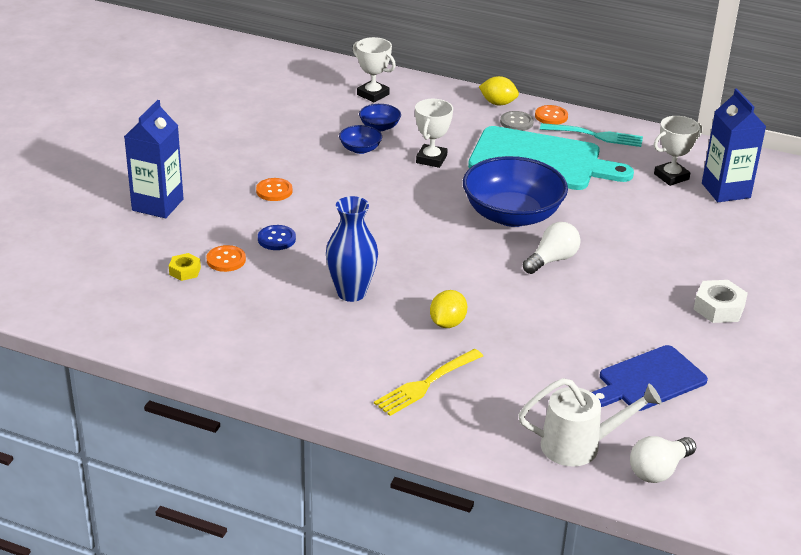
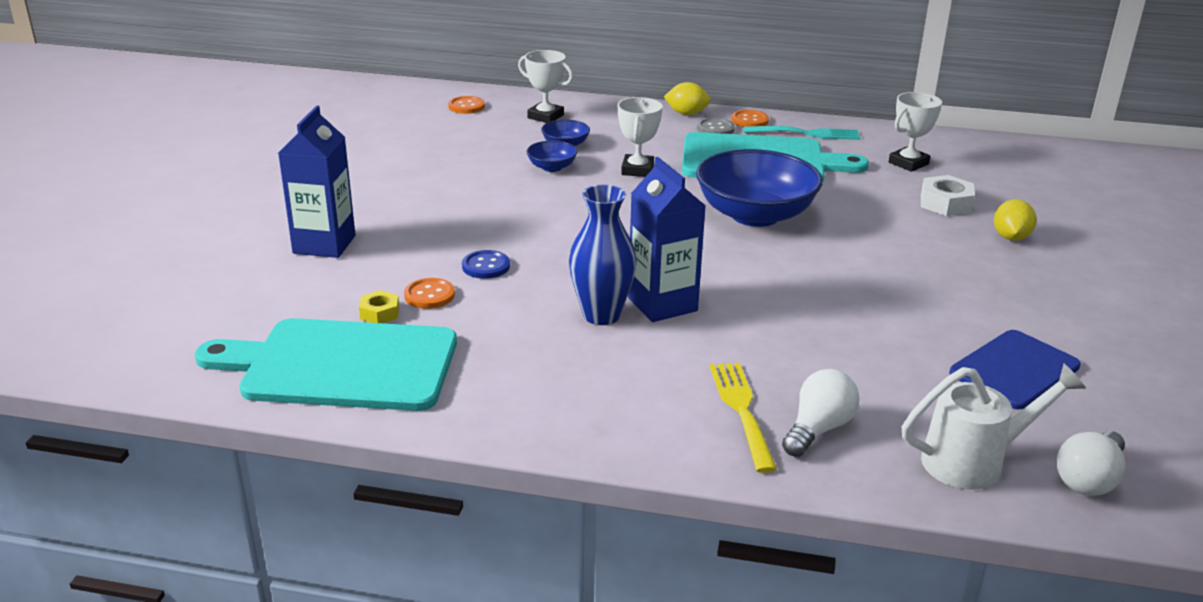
camera: 10 degrees left, 5 degrees down
(147, 311) = (341, 365): none -> turquoise cutting board
(274, 191) = (465, 217): orange button -> orange button (466, 106)
(426, 384) = (741, 410): yellow fork -> yellow fork turned 135 degrees clockwise
(447, 323) = (735, 336): yellow lemon -> yellow lemon (1010, 237)
(552, 260) = (824, 255): white light bulb -> white light bulb (818, 429)
(718, 308) = (1040, 285): white nut -> white nut (945, 203)
(726, 190) = (973, 171): blue carton -> blue carton (662, 304)

